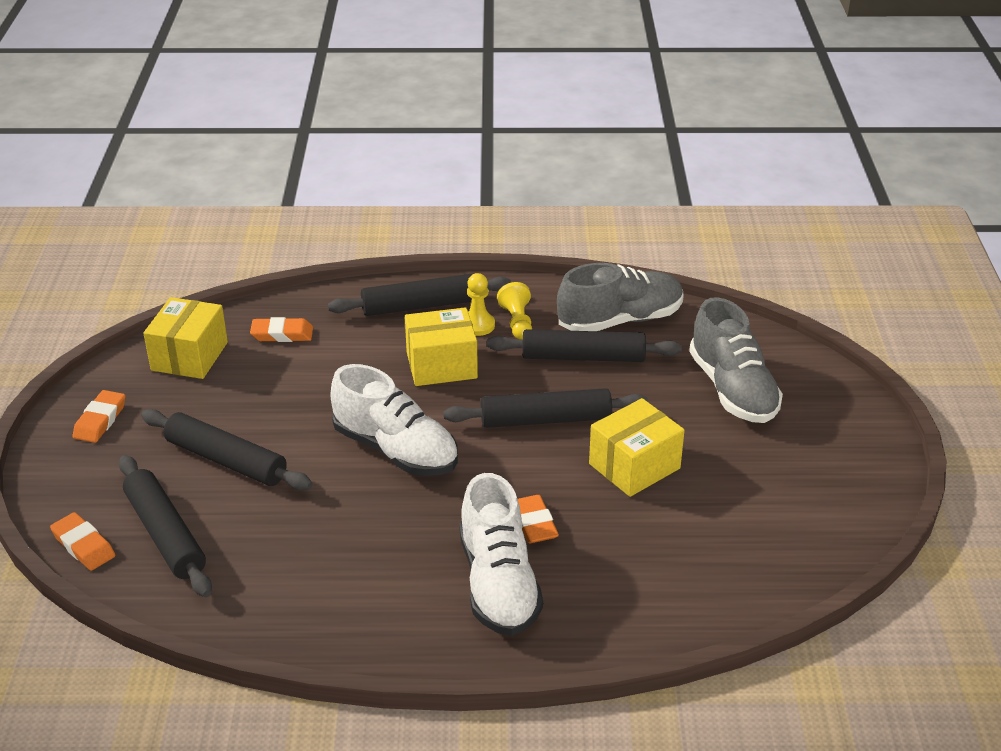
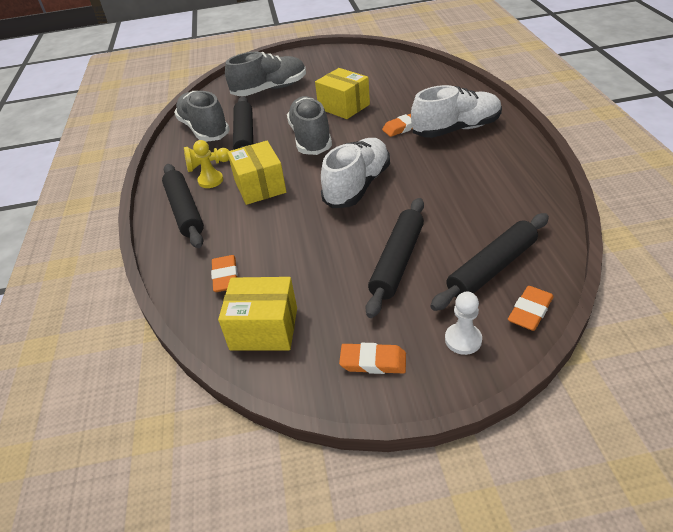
camera: 95 degrees left, 5 degrees up
(83, 485) = (463, 340): none -> white pawn
(545, 420) = (311, 138): black rolling pin -> grey shoe

